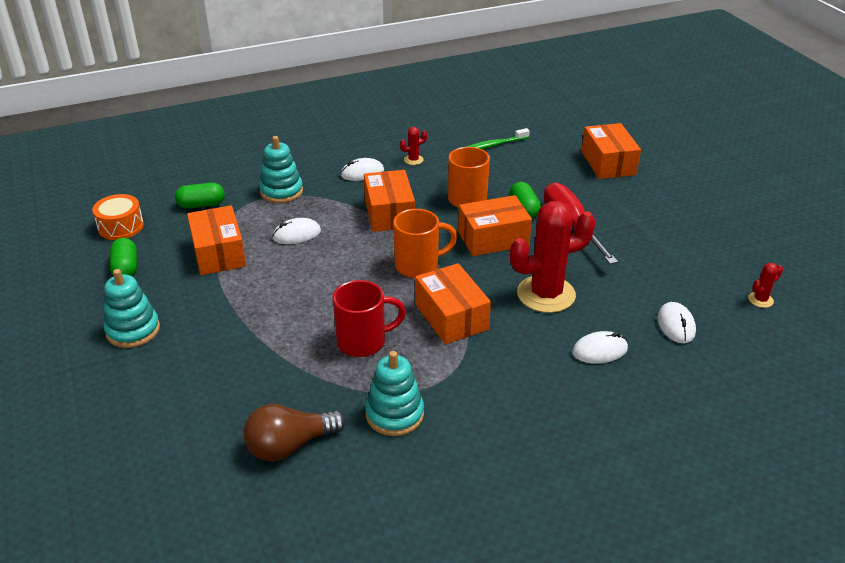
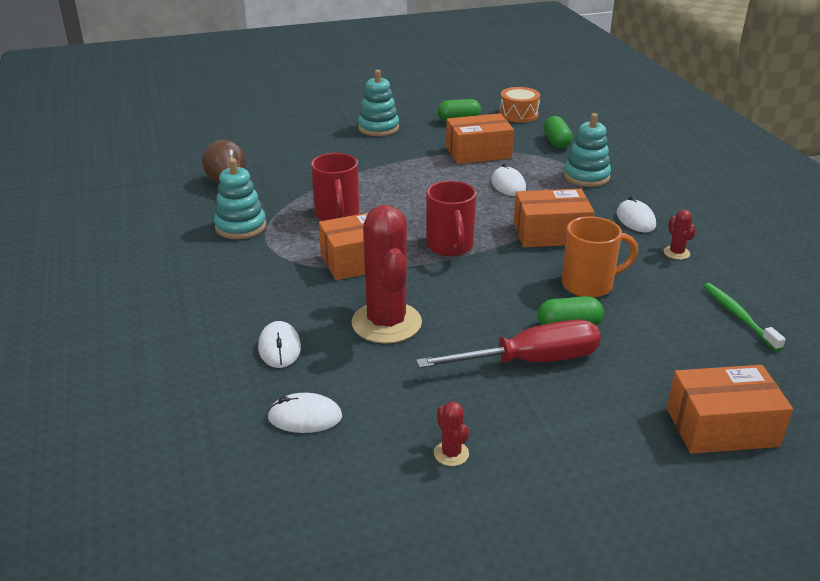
camera: 95 degrees right, 5 degrees down
(418, 266) = (450, 246): orange mug -> red mug
(493, 238) = (501, 297): orange box -> none
(760, 300) = (336, 520): red cactus -> red cactus (451, 454)

